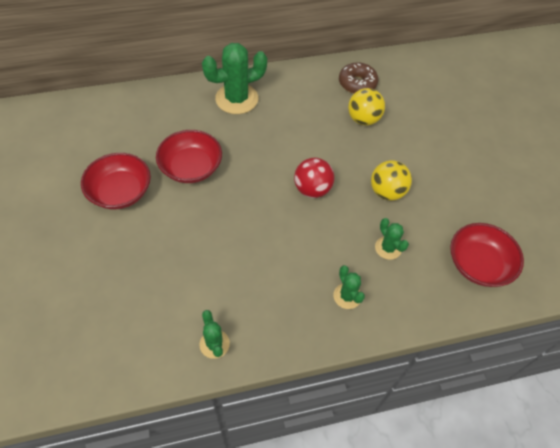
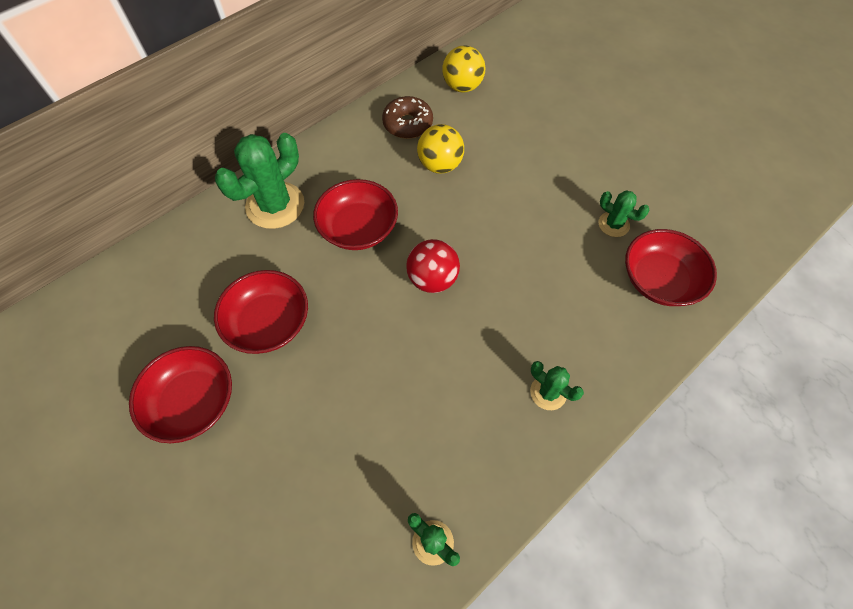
camera: 25 degrees left, 5 degrees up
(282, 136) = (358, 228): none -> red bowl
(387, 192) = (516, 242): yellow ball -> yellow ball (462, 86)
(388, 248) = (557, 309): green cactus -> green cactus (613, 224)

